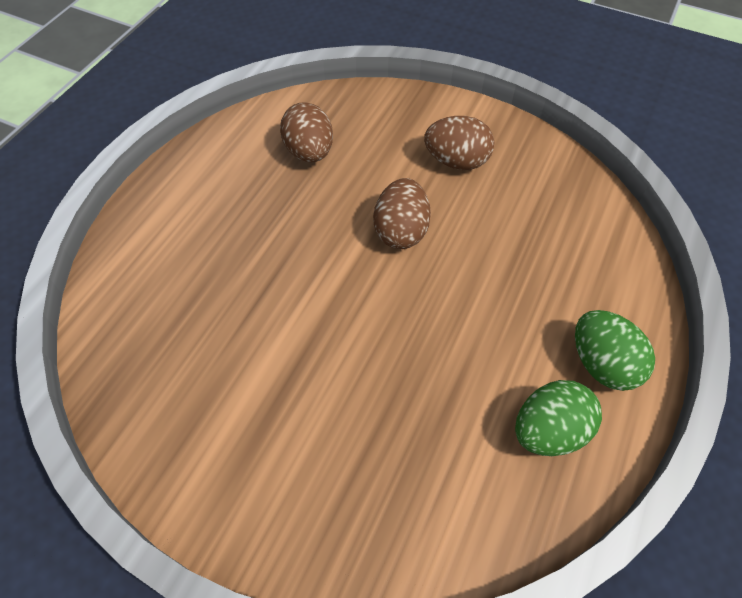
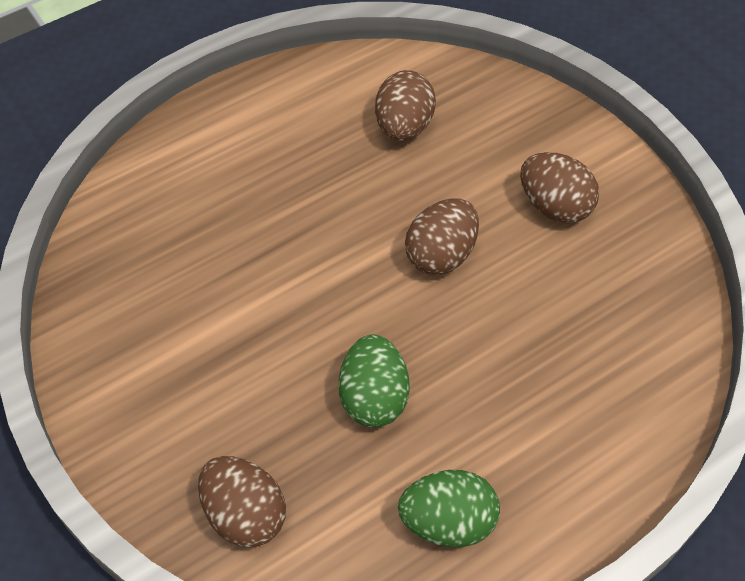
camera: 30 degrees right, 0 degrees up
(388, 519) = (245, 514): none -> brown egg
(602, 364) = (551, 490): green egg -> green egg (373, 397)

